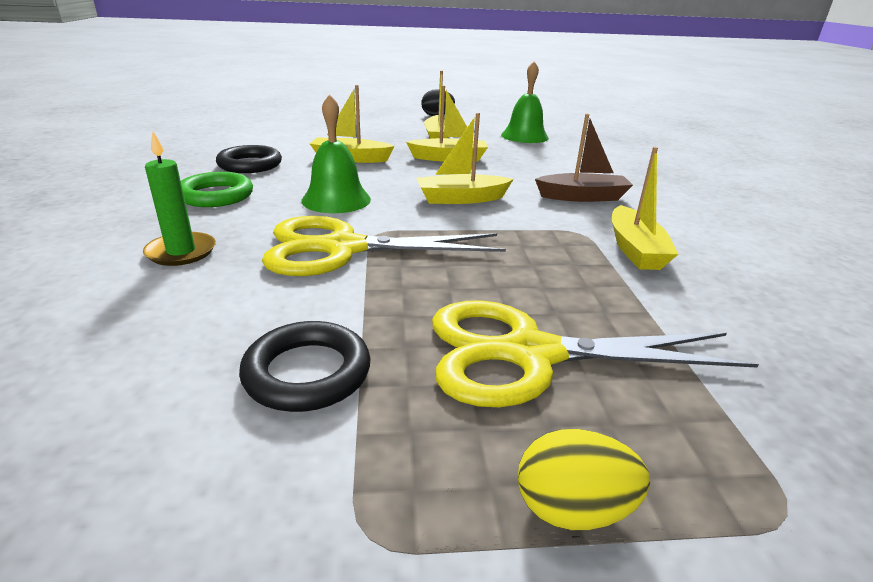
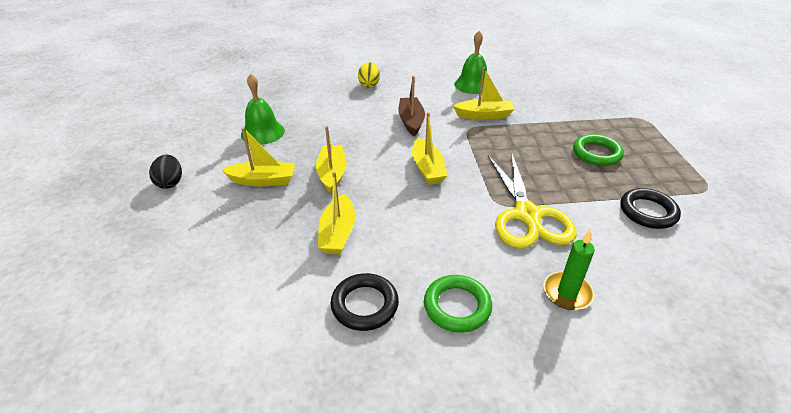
camera: 90 degrees left, 10 degrees up
(336, 199) = (446, 229): green bell -> green bell (473, 85)
(530, 354) = (596, 153): yellow scissors -> green ring
(572, 509) = (668, 152): yellow egg -> yellow egg (369, 84)

